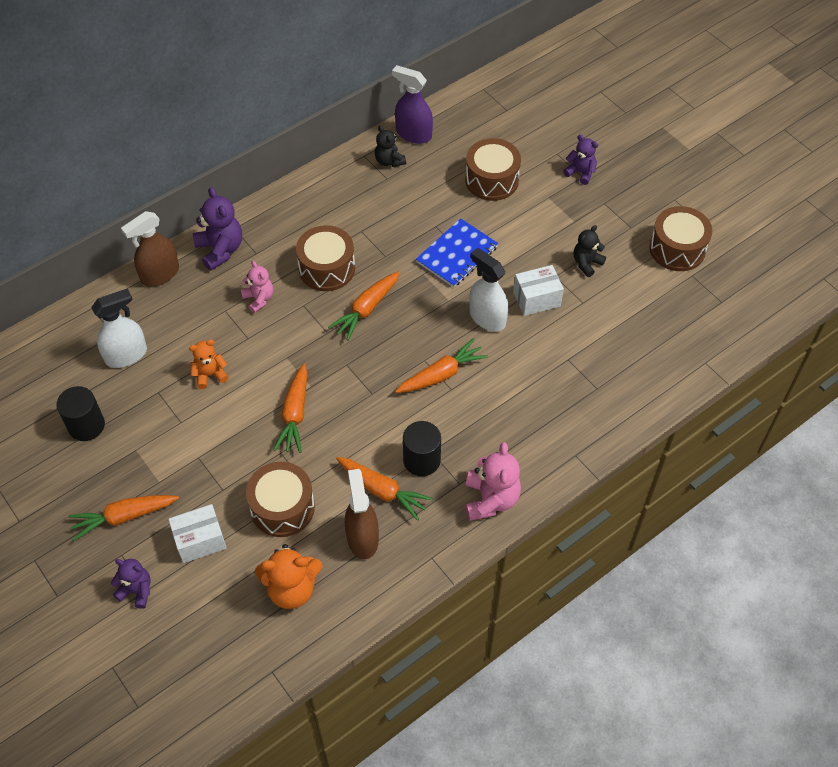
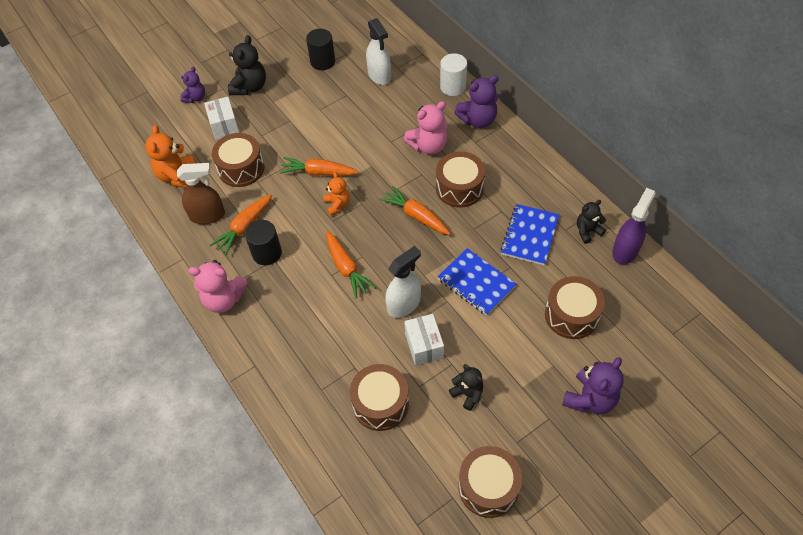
camera: 95 degrees right, 0 degrees up
(124, 516) = (250, 87): orange carrot -> black teddy bear
(160, 274) = (453, 87): brown spray bottle -> white cylinder
(210, 374) = (359, 122): orange teddy bear -> orange teddy bear (337, 204)
(259, 299) = (428, 146): pink teddy bear -> pink teddy bear, size x1.59
(395, 208) = (529, 236): none -> blue notebook
(580, 173) = (590, 399): purple teddy bear -> purple teddy bear, size x1.59
(606, 334) = (380, 403): none -> brown drum

